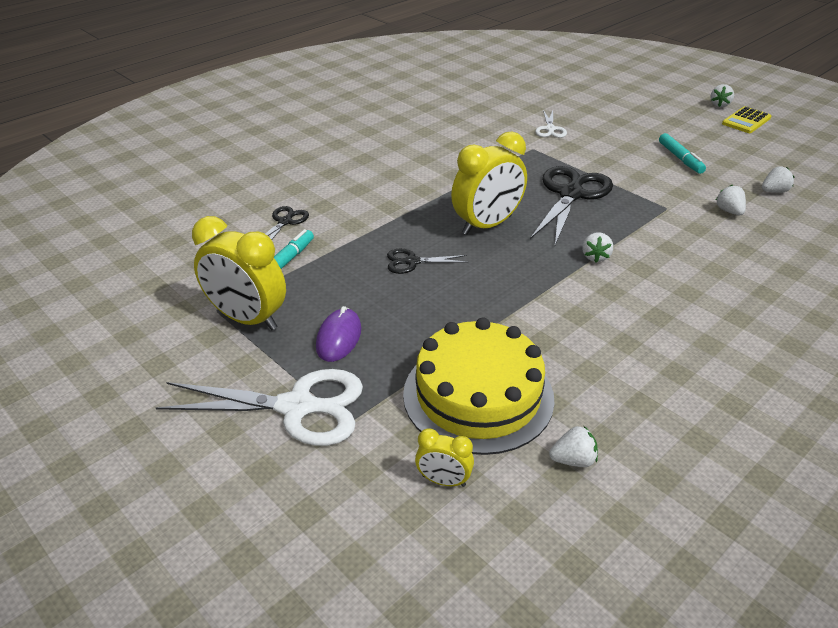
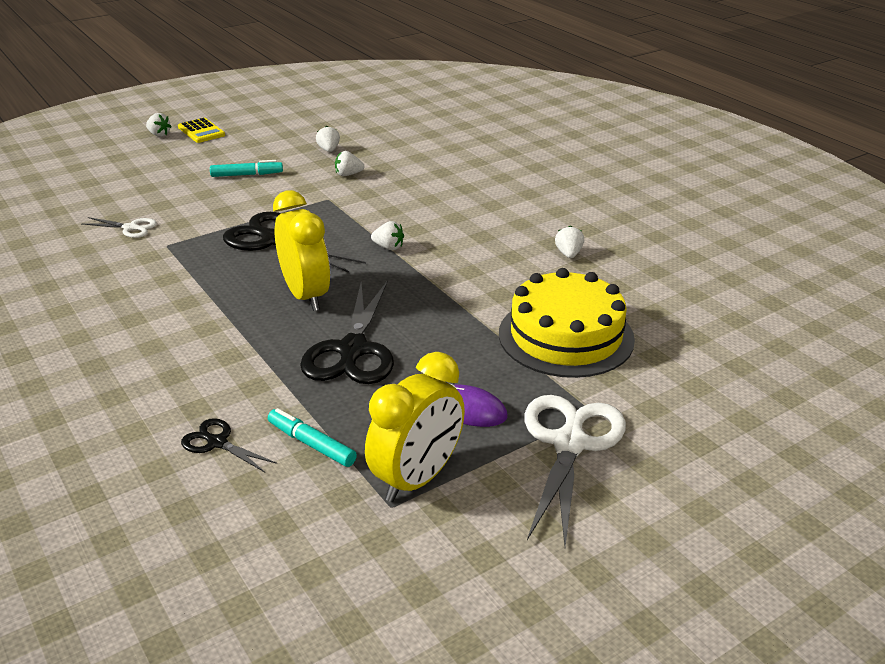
camera: 80 degrees left, 5 degrees down
(412, 262) = (352, 350): black scissors -> black scissors, size x2.00
(443, 481) = (662, 366): yellow clock -> none
(573, 460) = (640, 303): white strawberry -> white strawberry (568, 254)

